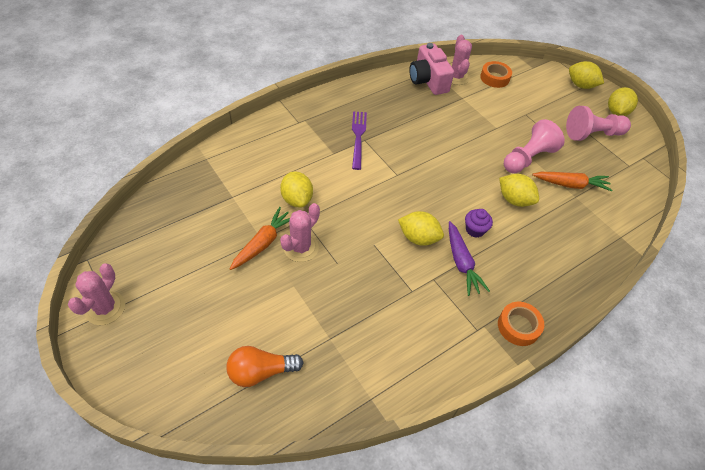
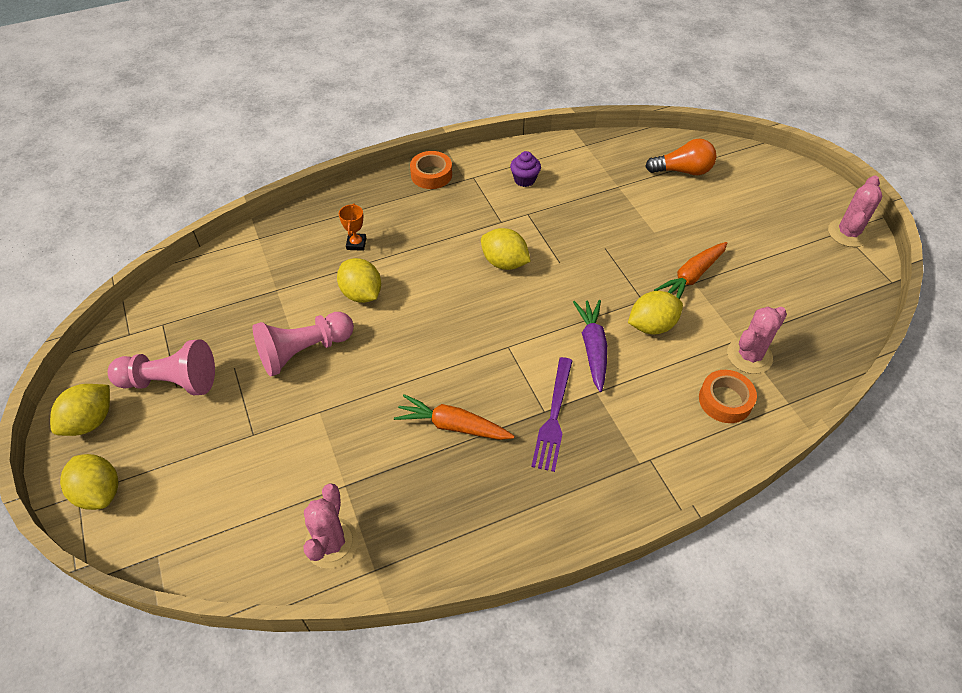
camera: 165 degrees left, 0 degrees up
(297, 199) = (651, 326): yellow lemon -> yellow lemon turned 75 degrees clockwise
(301, 248) = (646, 267): pink cactus -> pink cactus (749, 356)
(428, 81) = (393, 537): pink camera -> none
(461, 263) = (464, 232): purple carrot -> purple carrot (593, 348)
(475, 230) = (432, 264): purple cupcake -> purple cupcake (524, 180)
(494, 78) = (255, 531): orange tape -> orange tape (725, 400)
(543, 241) = (356, 244): none -> orange trophy
(570, 185) = (271, 305): orange carrot -> orange carrot (453, 425)

